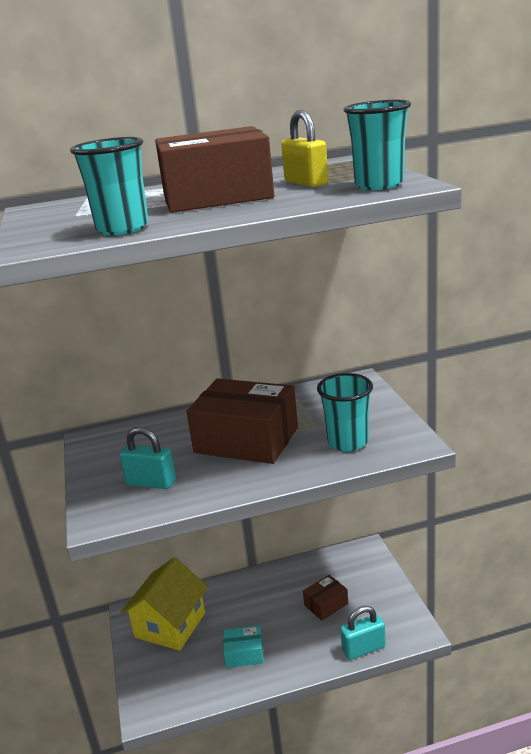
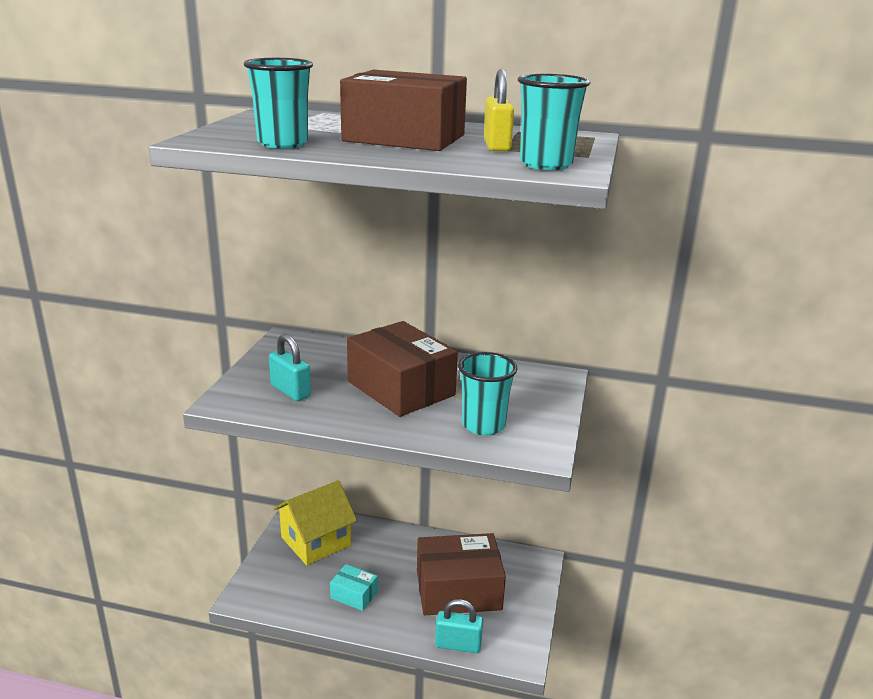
camera: 25 degrees right, 0 degrees up
(326, 604) = (458, 590): brown box -> brown box, size x2.11

